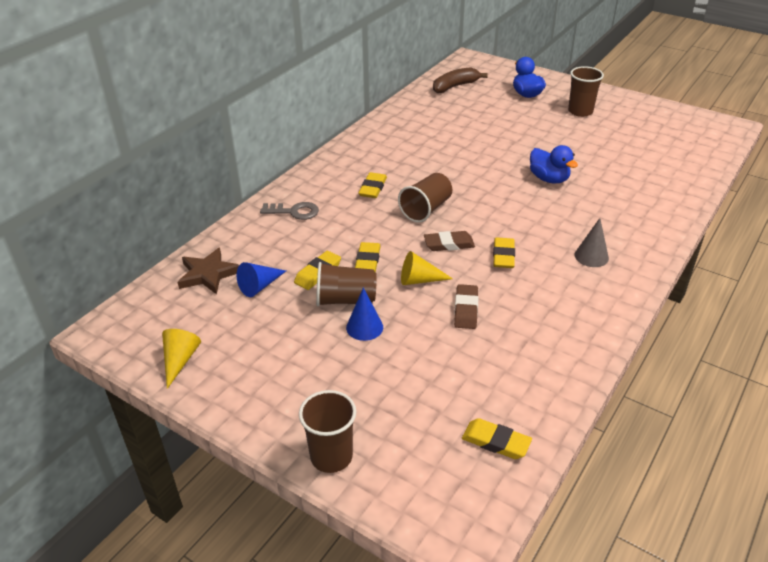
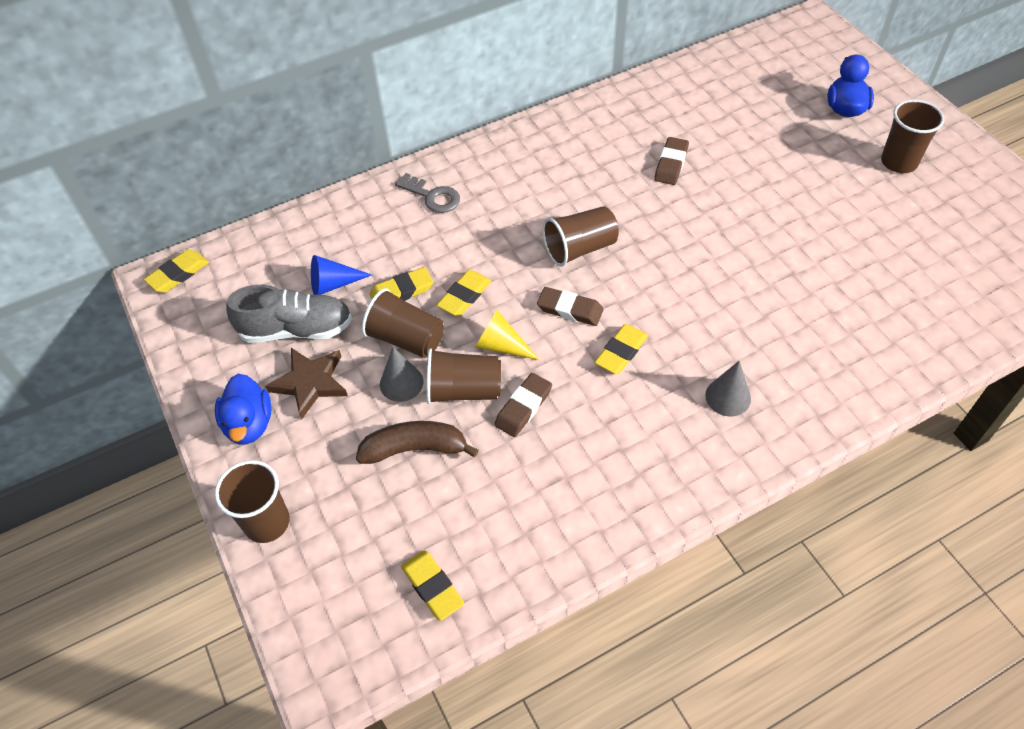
camera: 30 degrees right, 15 degrees up
(180, 360) = (205, 345): yellow cone -> none
(208, 274) = (294, 247): brown star -> brown star (310, 383)
(252, 324) = (296, 329): none -> grey shoe
(364, 327) = (401, 383): blue cone -> grey cone
(373, 188) = (541, 194): yellow eraser -> yellow eraser (178, 274)
(415, 315) = (464, 390): none -> brown cup
(446, 148) = (671, 164): none -> brown eraser
(455, 86) = (757, 64): brown banana -> brown banana (415, 448)
(549, 179) = (766, 259): blue duck -> blue duck (249, 424)

